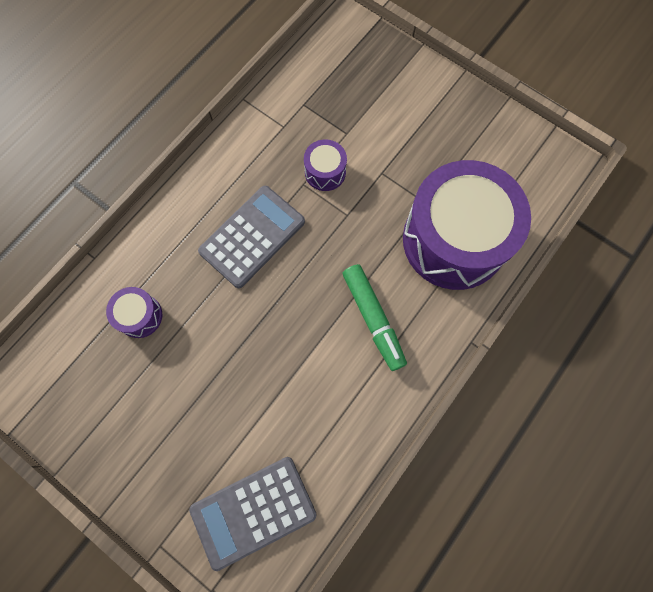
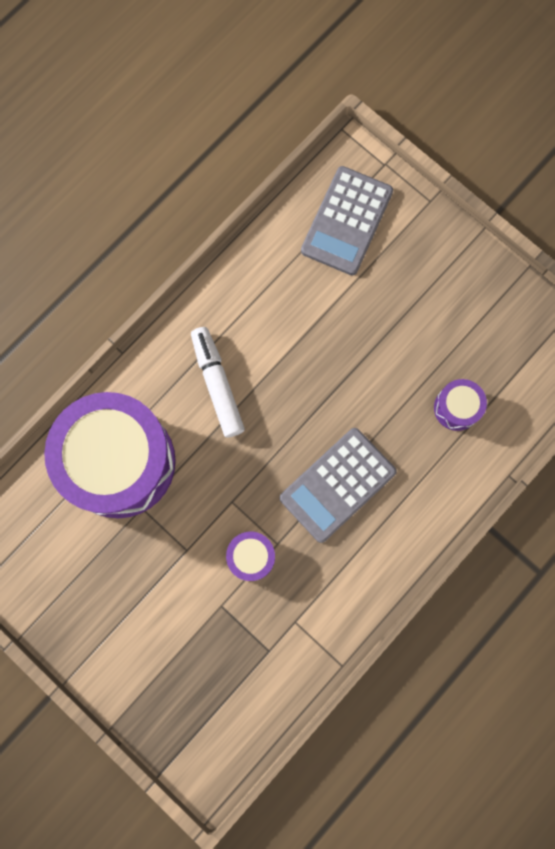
camera: 175 degrees left, 5 degrees up
(253, 511) = (346, 221): grey calculator -> grey calculator turned 135 degrees clockwise
(373, 319) = (217, 384): green marker -> white marker

